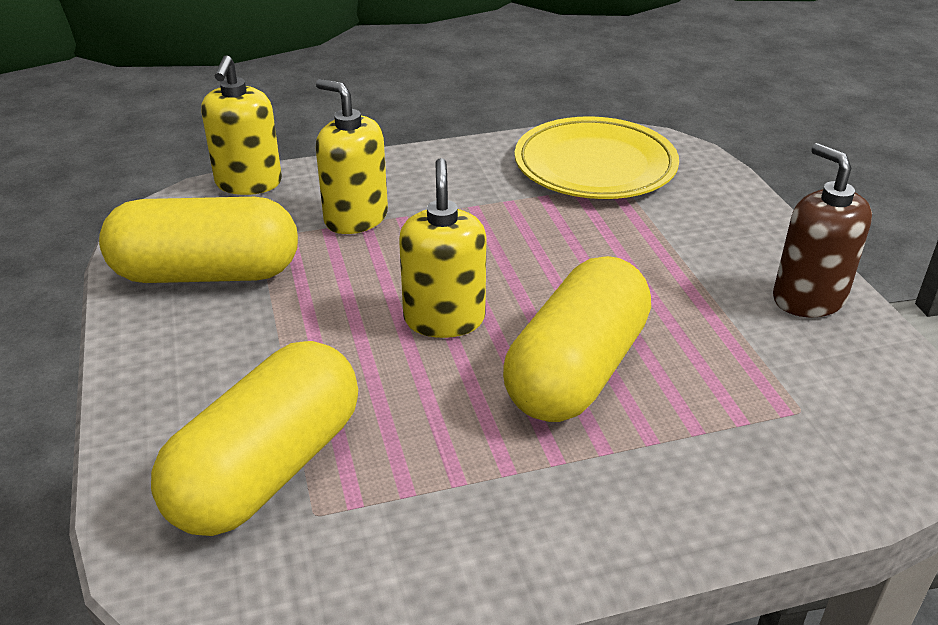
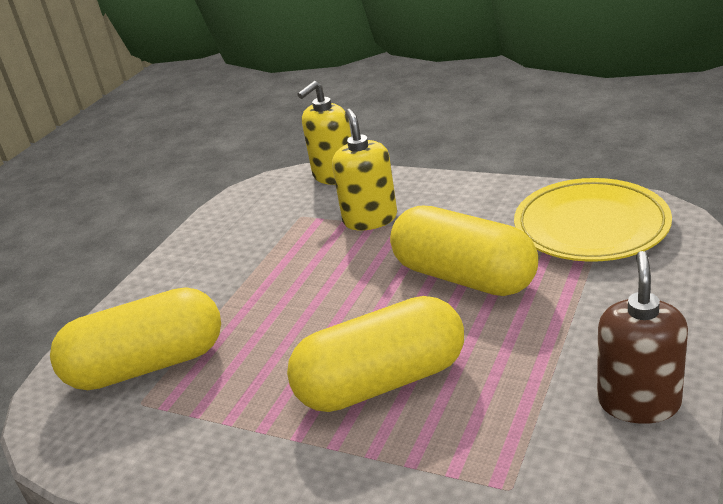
camera: 45 degrees right, 5 degrees down
(207, 273) = (248, 231): yellow capsule -> yellow capsule (464, 277)
(444, 319) = (342, 310): yellow soap dispenser -> none

